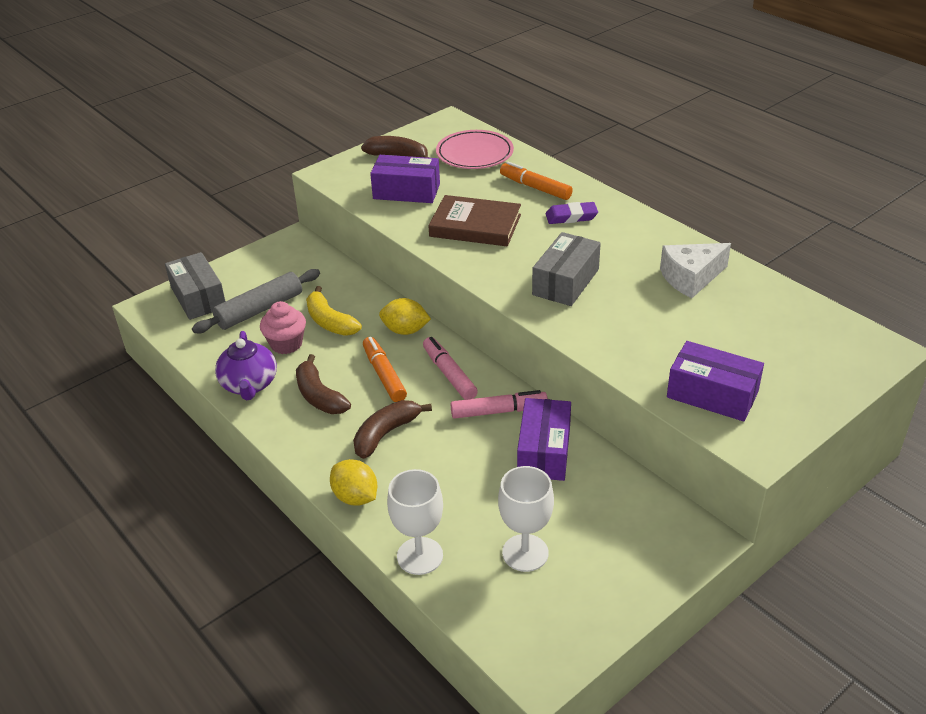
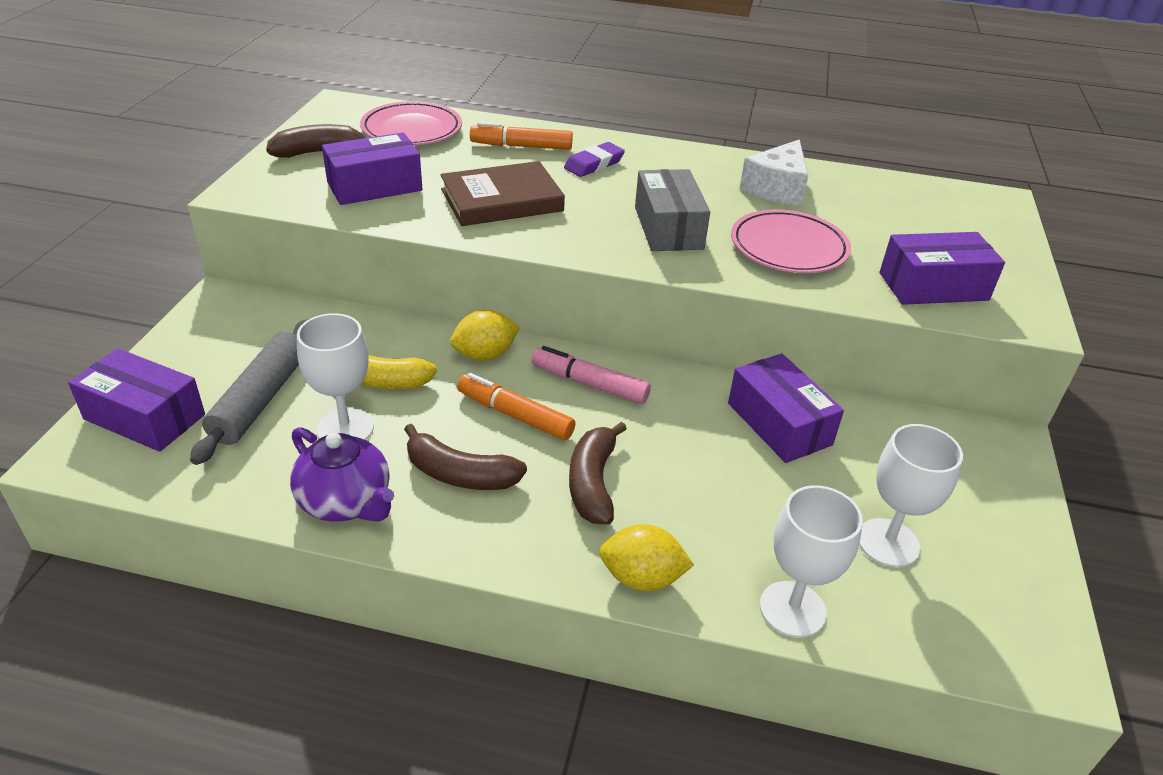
camera: 40 degrees left, 0 degrees up
(198, 297) = (145, 417): grey box -> purple box
(286, 344) = (345, 428): pink cupcake -> white goblet
(499, 411) = (687, 401): pink marker -> none
(637, 326) = (788, 247): none -> pink plate

